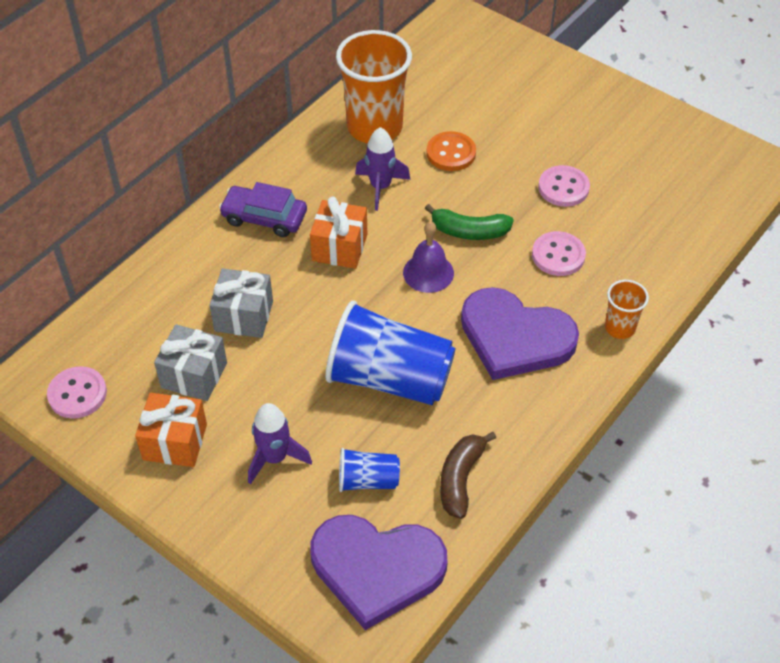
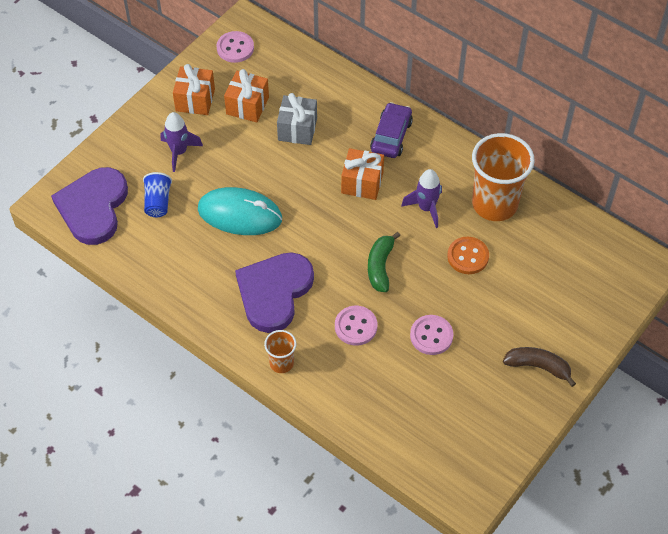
camera: 90 degrees right, 5 degrees up
(194, 375) = (247, 106): grey gift -> orange gift
(389, 378) = (240, 214): blue cup -> turquoise mouse
(428, 272) = (337, 238): purple bell -> none
(460, 479) = (154, 254): brown banana -> brown banana (538, 367)

